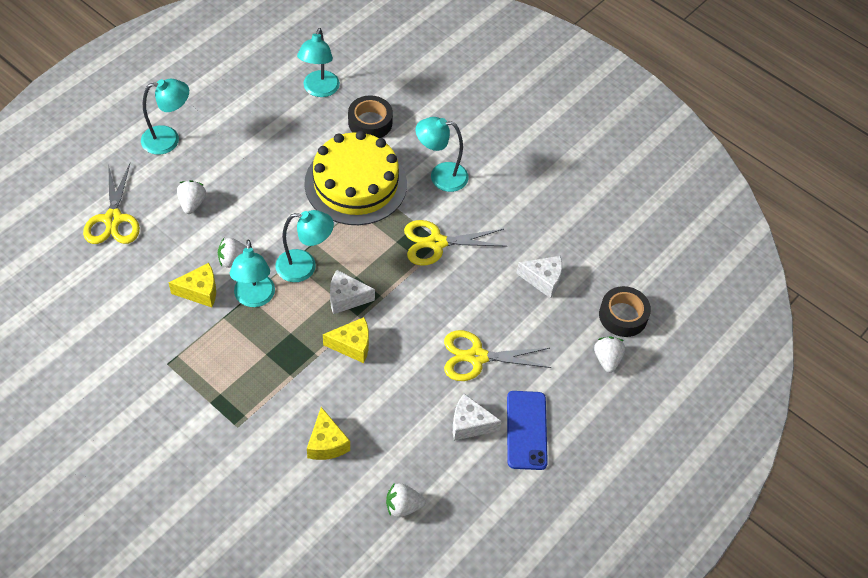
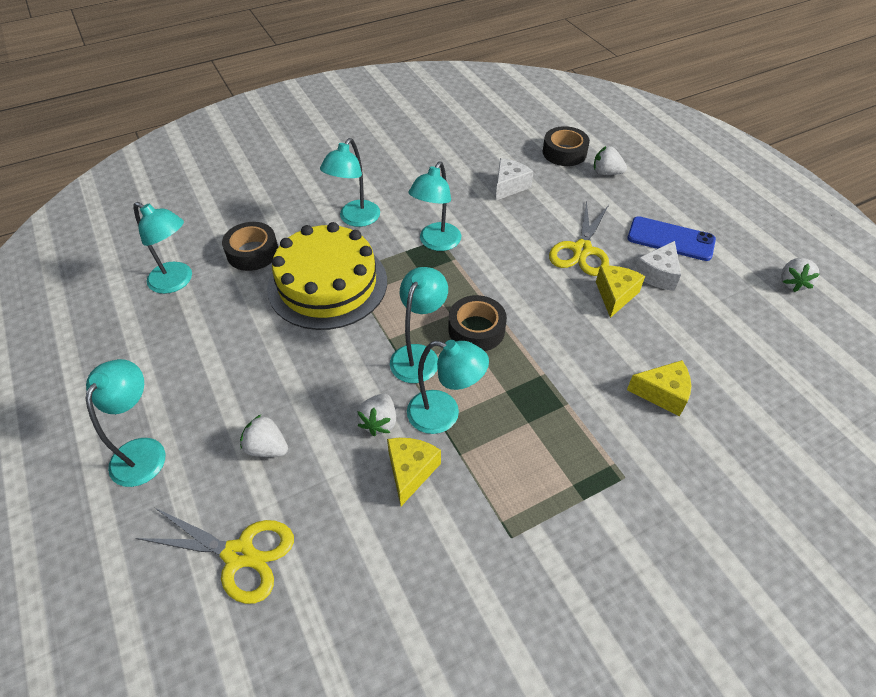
camera: 65 degrees left, 5 degrees down
(346, 298) = (476, 329): white cheese -> black tape
(352, 345) = (540, 340): yellow cheese -> yellow cheese (615, 295)
(403, 506) = (747, 348): white strawberry -> white strawberry (792, 283)
(436, 243) = (436, 243): yellow scissors -> turquoise lamp

